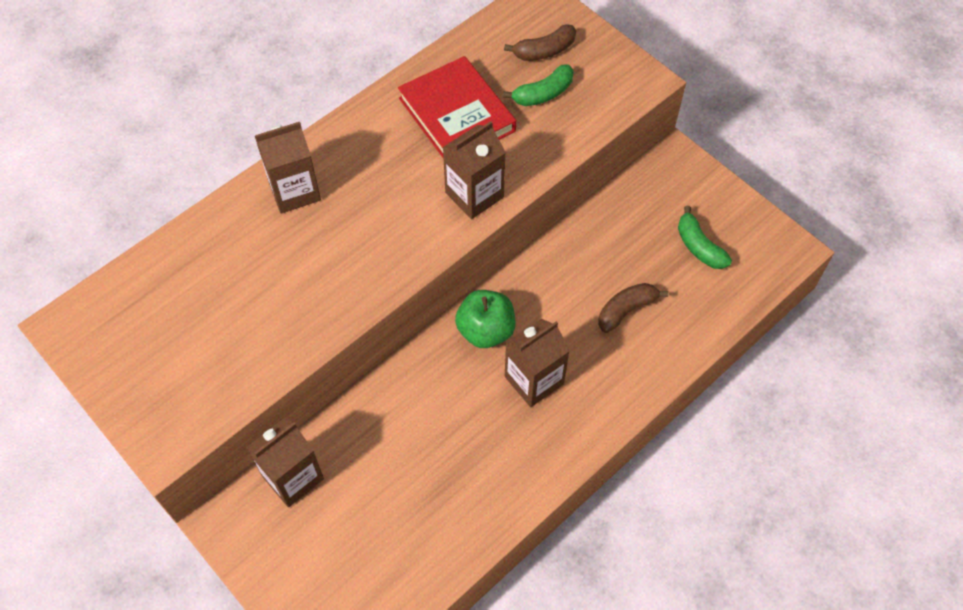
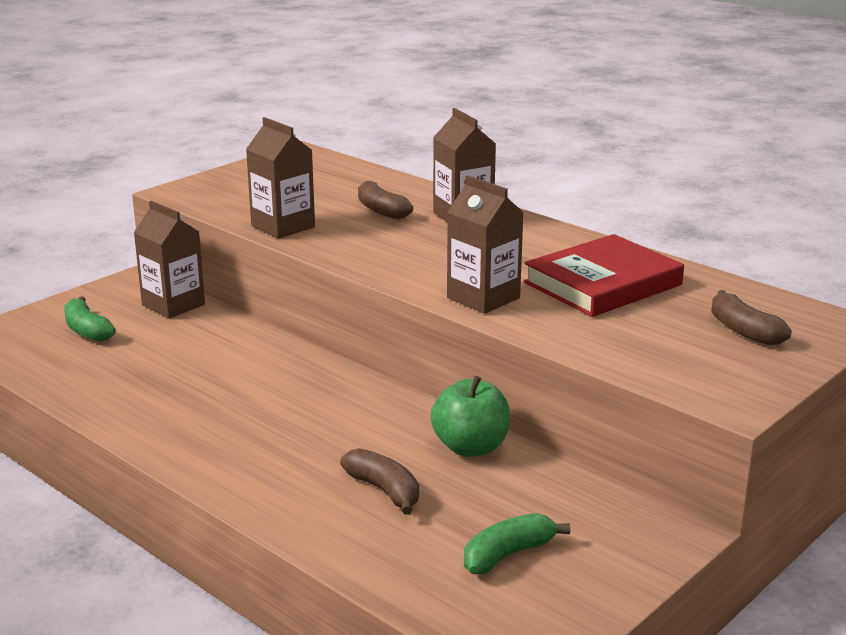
camera: 85 degrees right, 35 degrees down
(265, 255) = (381, 210): none -> brown banana
(486, 330) = (345, 393): green apple -> green apple (470, 447)
(534, 380) = (276, 426): brown carton -> brown carton (283, 226)
(543, 94) = (665, 332): green banana -> green banana (87, 330)

